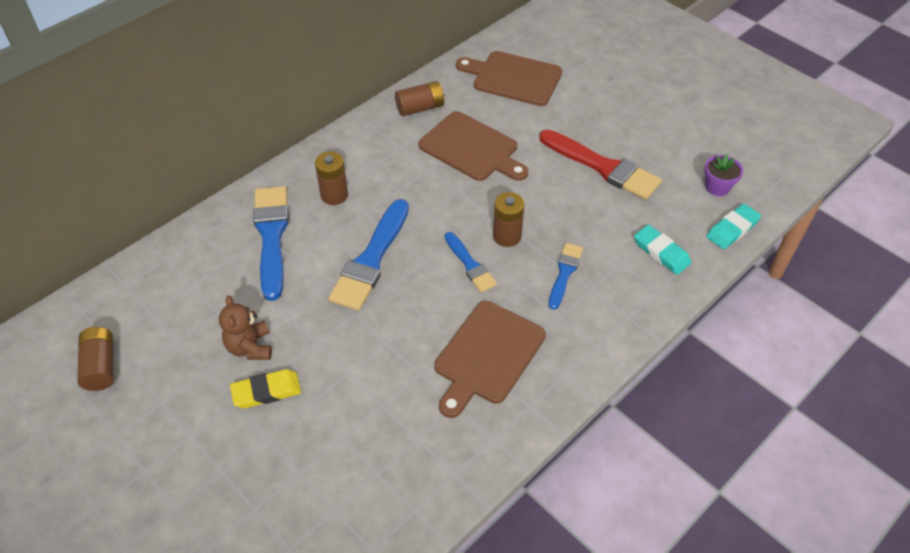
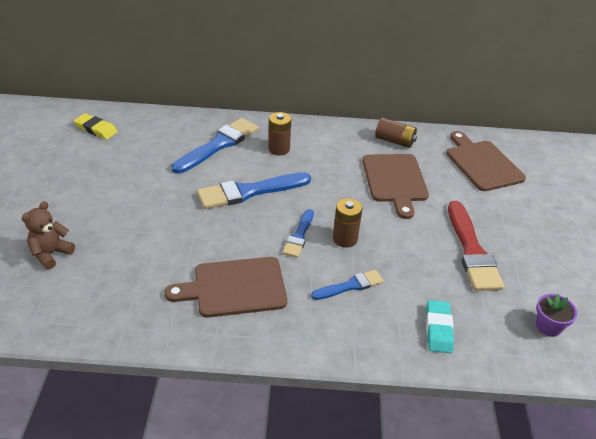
camera: 45 degrees right, 10 degrees down
(100, 366) = (64, 141): brown battery -> none
(250, 347) = (131, 184): brown teddy bear -> brown teddy bear (51, 254)
(266, 391) = (106, 208): yellow eraser -> yellow eraser (96, 129)
(732, 229) = (520, 360): turquoise eraser -> none

